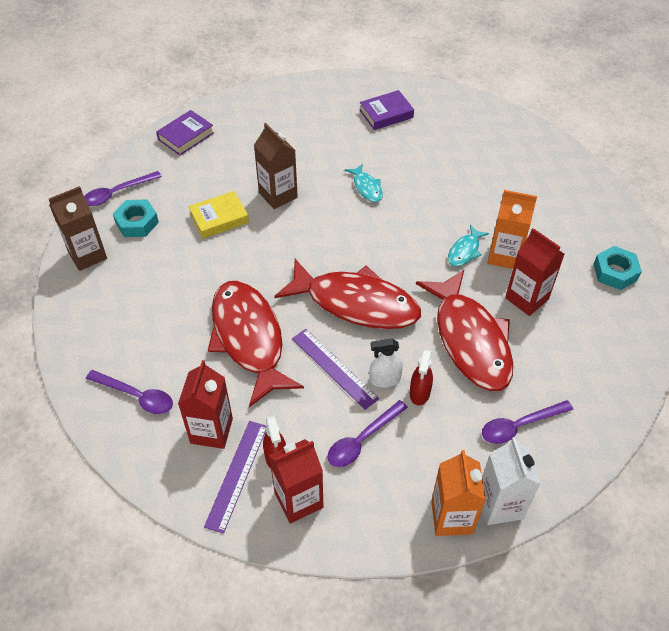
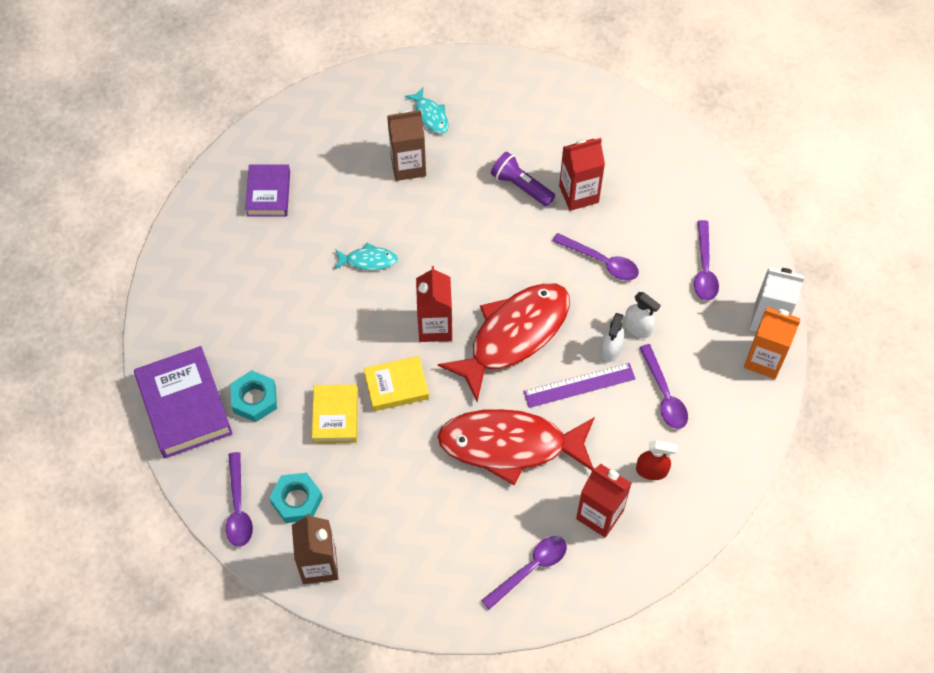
camera: 65 degrees left, 10 degrees up
(186, 136) = (184, 406): purple book -> purple book, size x1.64
(237, 475) = (654, 509): purple ruler -> none
(265, 244) = (396, 386): none -> yellow book
(278, 195) = (332, 347): brown carton -> brown carton (408, 166)
(298, 500) = (700, 468): red carton -> red carton (435, 327)
(419, 393) = (638, 328): red spray bottle -> white spray bottle
(465, 251) = (498, 215): turquoise fish -> turquoise fish (430, 115)
(470, 340) = (601, 261): red fish -> purple spoon
(504, 256) = (521, 186): orange carton -> purple flashlight
(615, 272) = (584, 110): turquoise nut -> turquoise nut (254, 399)

